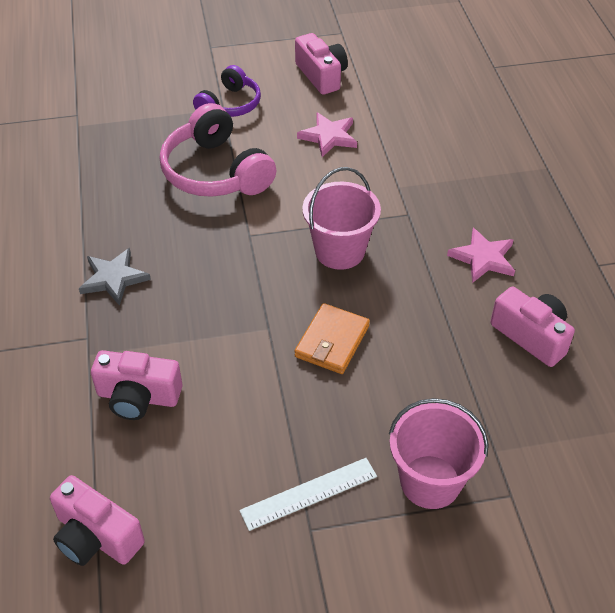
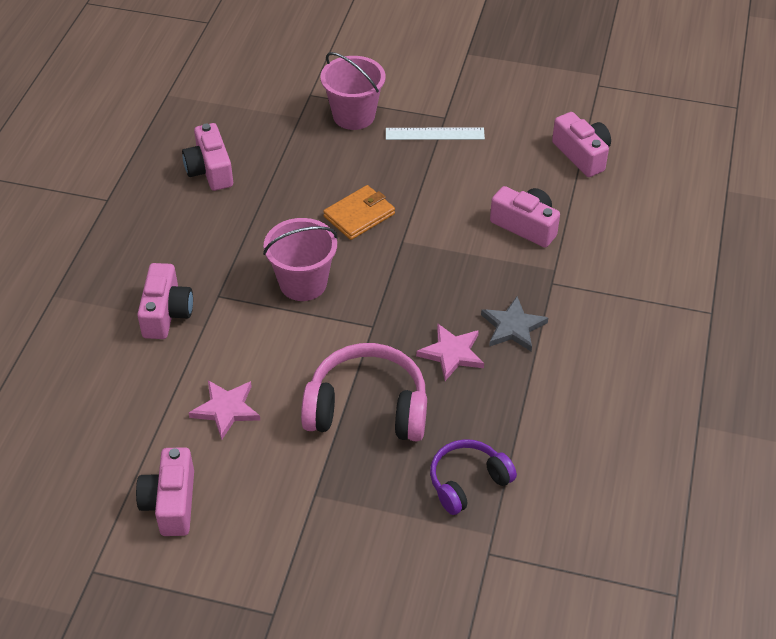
camera: 155 degrees left, 0 degrees up
(216, 172) = (367, 408): pink headphones -> pink headphones turned 75 degrees counterclockwise
(230, 104) = (303, 498): purple headphones -> purple headphones (468, 482)
(439, 185) = (166, 313): none -> pink camera
(483, 258) = (190, 236): pink star -> pink star (452, 353)

